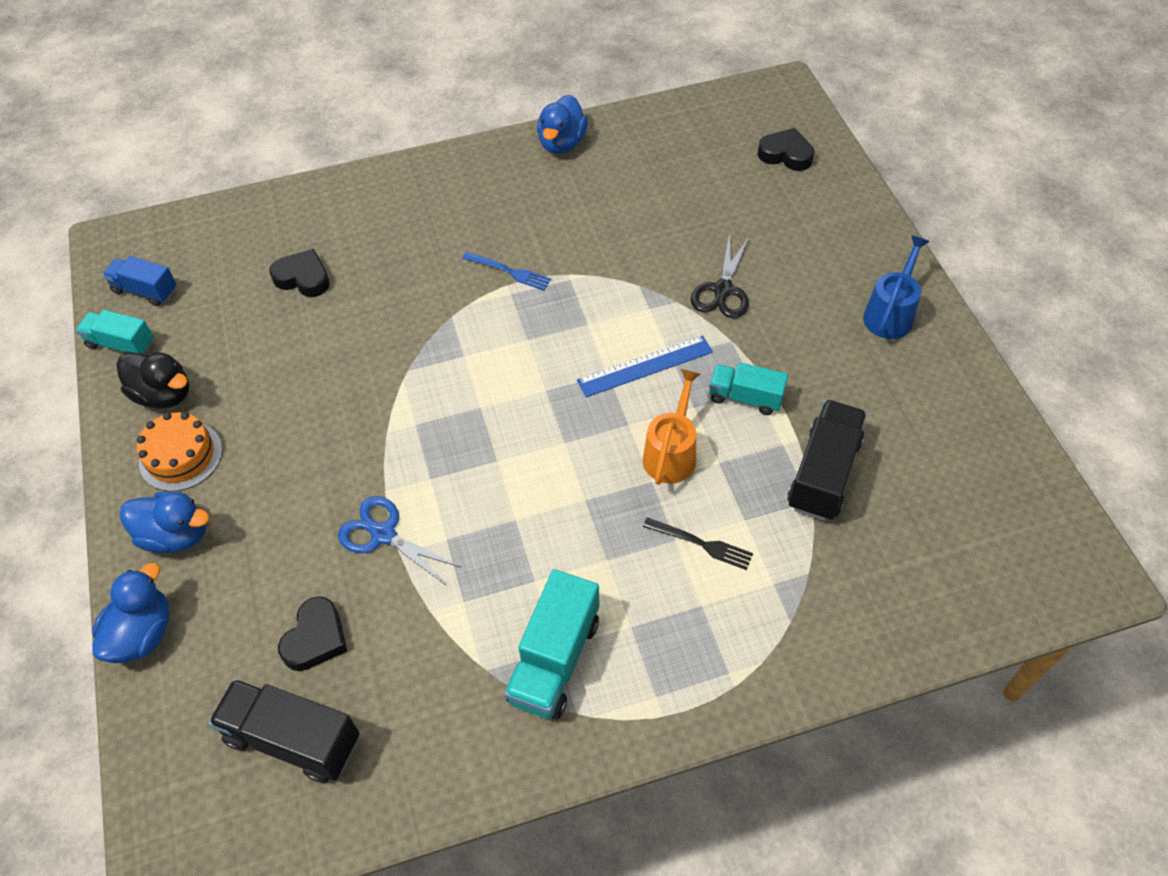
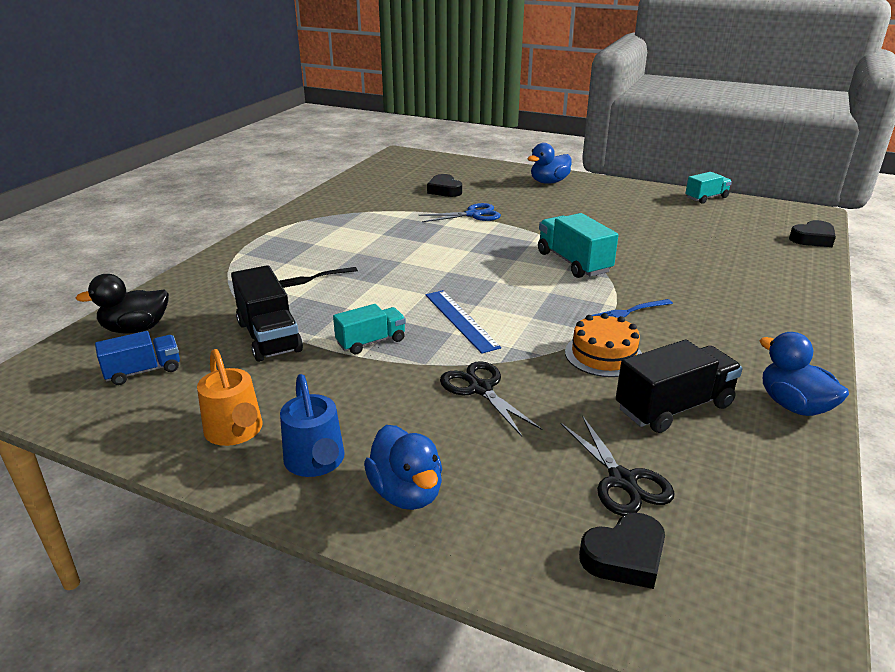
camera: 130 degrees right, 25 degrees down
(143, 634) = (505, 168): blue duck -> blue duck (406, 492)
(145, 290) = (750, 211): blue truck -> blue truck (143, 371)
(164, 394) = (650, 198): black duck -> black duck (136, 329)
(181, 456) = (598, 192): orange cake -> orange cake (603, 355)
(293, 739) = (408, 177): black truck -> black truck (674, 407)
(303, 278) = (710, 249): black heart -> black heart (812, 239)
(554, 659) = (337, 224): turquoise truck -> turquoise truck (573, 262)
(645, 366) = (460, 320): blue ruler -> blue ruler turned 45 degrees counterclockwise
(671, 453) = (381, 297): orange watering can -> orange watering can (235, 432)
(730, 180) = (622, 480): none -> black scissors

